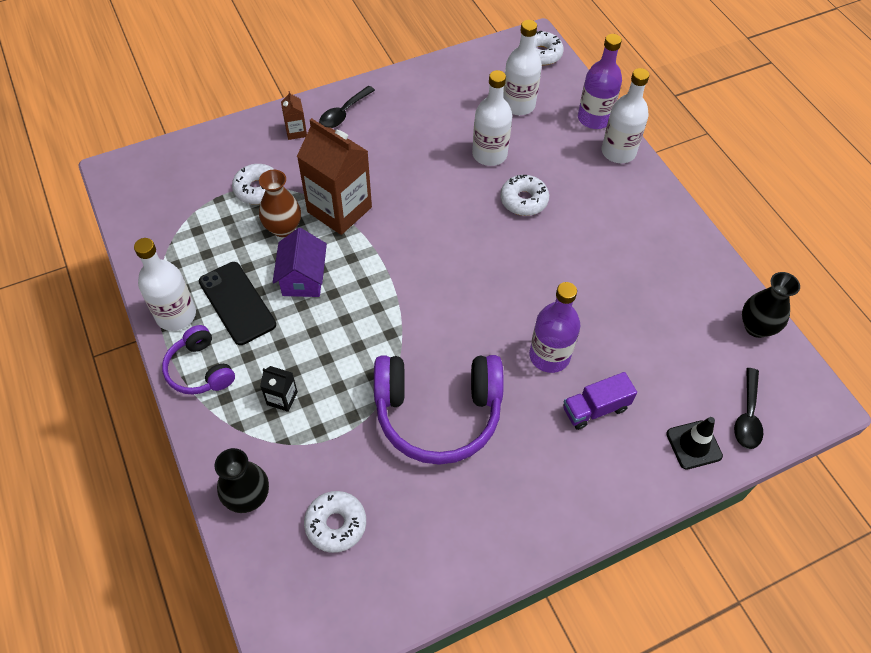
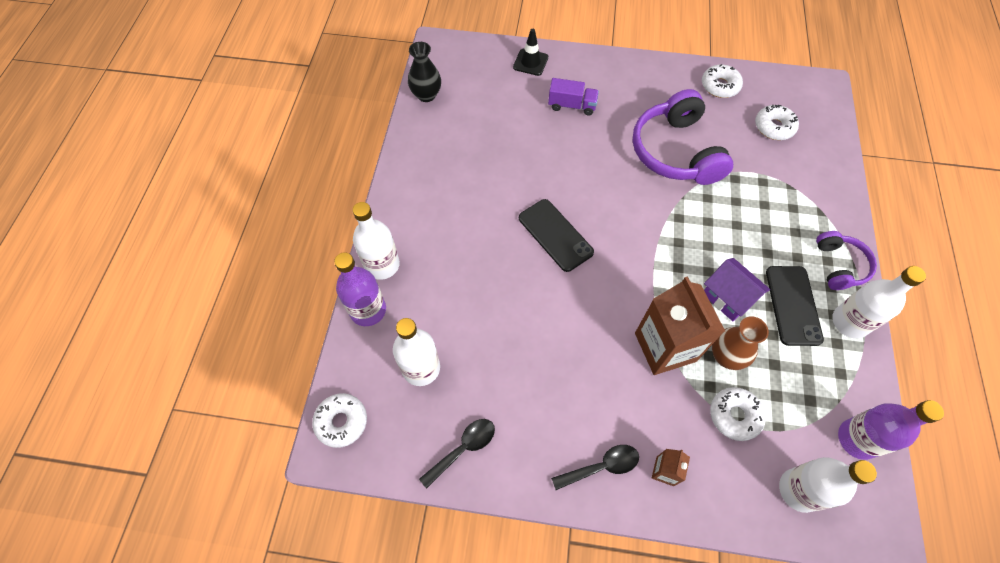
camera: 145 degrees left, 5 degrees up
(248, 497) = (826, 167): black vase -> none
(282, 398) = (781, 214): black carton -> none
(303, 278) = (727, 297): purple house -> purple house turned 75 degrees counterclockwise
(438, 413) = (675, 152): purple headphones -> purple headphones turned 135 degrees counterclockwise
(489, 154) = (492, 327): white bottle -> white bottle (799, 490)
(497, 251) = (555, 235): none -> black phone
(523, 200) = (500, 266): white donut -> white donut (720, 86)
(549, 356) = (576, 147): purple bottle -> purple bottle (857, 439)
(747, 416) = (485, 59): black spoon -> black spoon (463, 448)

